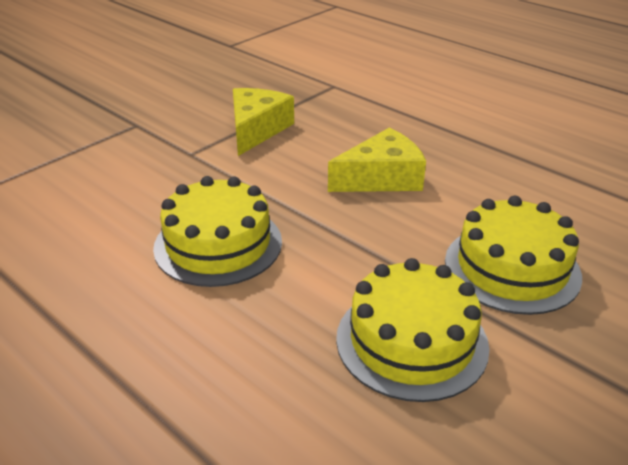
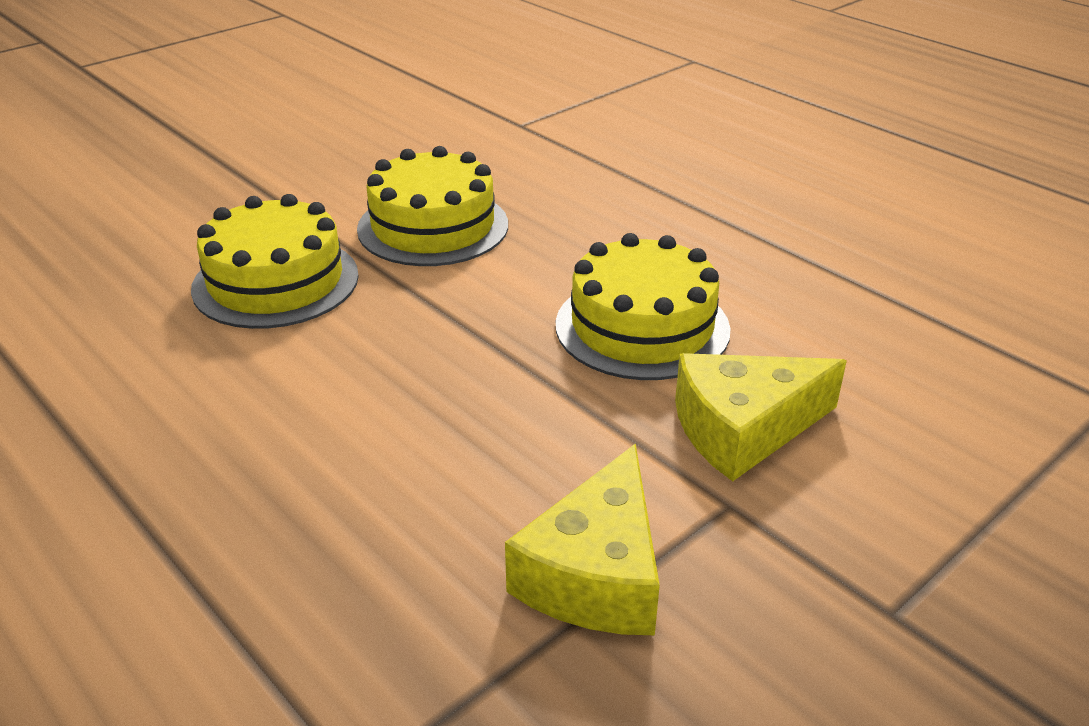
camera: 175 degrees left, 0 degrees up
(382, 178) = (371, 422): yellow cheese -> yellow cheese (743, 429)

